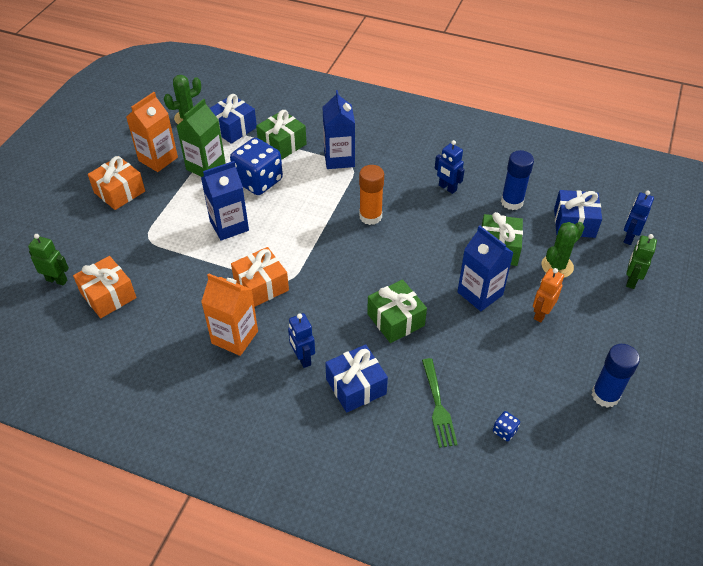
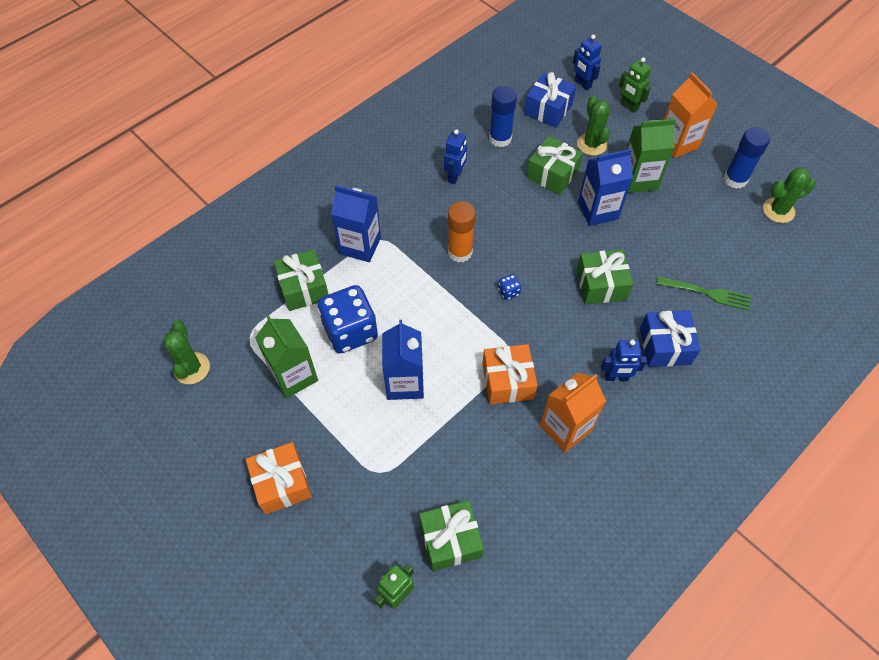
camera: 65 degrees left, 10 degrees up
(108, 295) = (450, 540): orange gift -> green gift
(158, 159) = (248, 423): orange carton -> orange carton (678, 143)
(233, 128) = (244, 326): blue gift -> none
(447, 188) = (455, 176): blue robot -> blue robot turned 45 degrees counterclockwise
(504, 431) = (747, 259): blue dice -> blue dice (508, 292)
(541, 314) = (638, 179): orange robot -> green carton
(591, 446) = (778, 210): none -> green cactus

